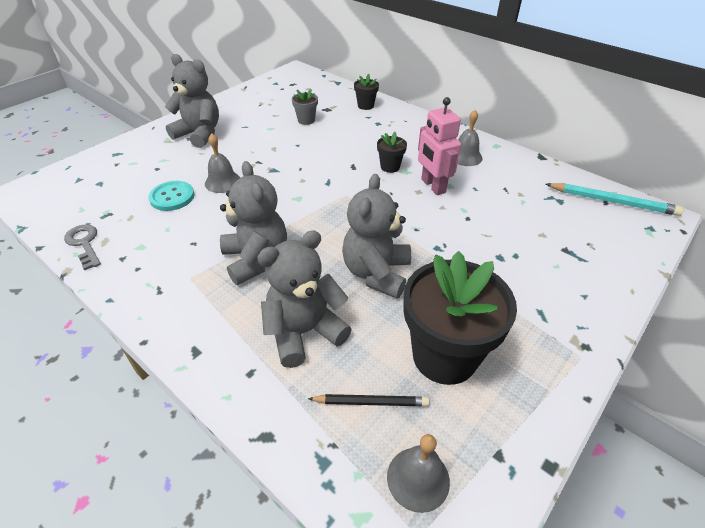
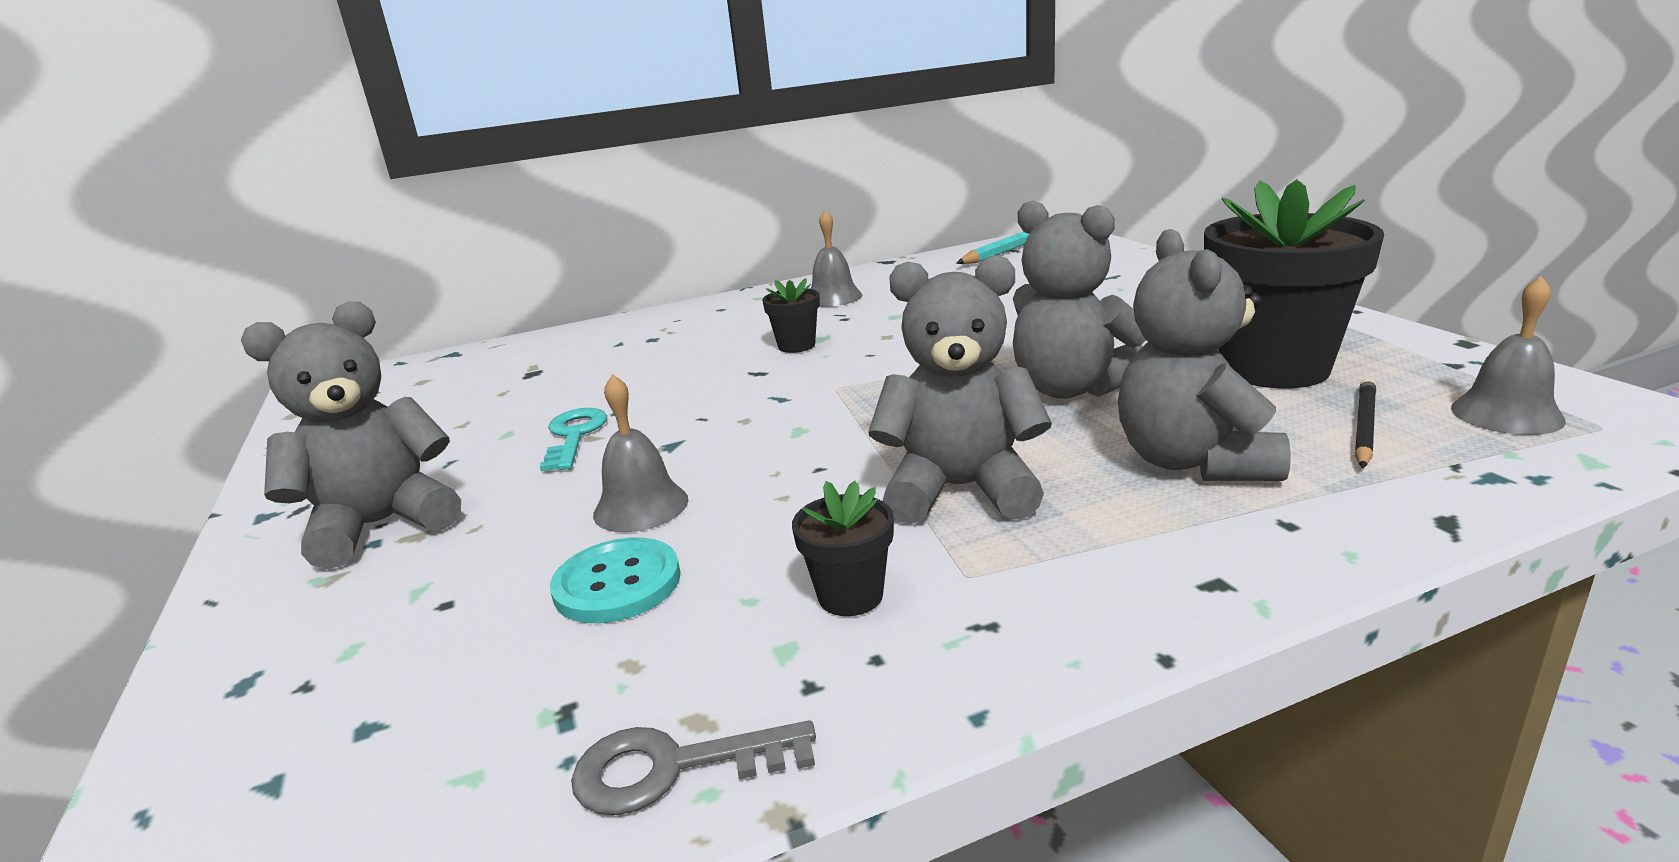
camera: 60 degrees left, 20 degrees down
(273, 144) = (574, 436): none -> turquoise key
(306, 120) = (539, 395): grey flower pot -> none
(365, 106) = (580, 341): black flower pot -> black flower pot (850, 596)
(432, 186) = (884, 325): pink robot -> none

